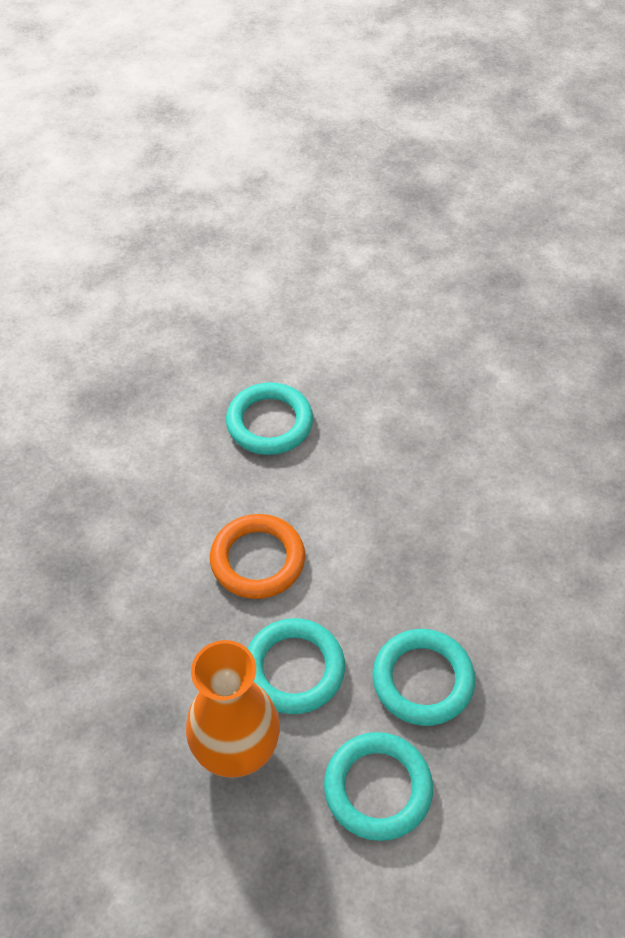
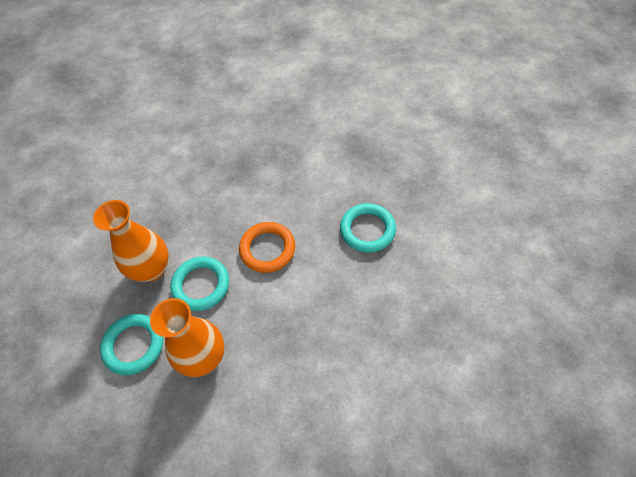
camera: 80 degrees right, 5 degrees up
(423, 680) = (203, 357): turquoise ring -> orange vase

